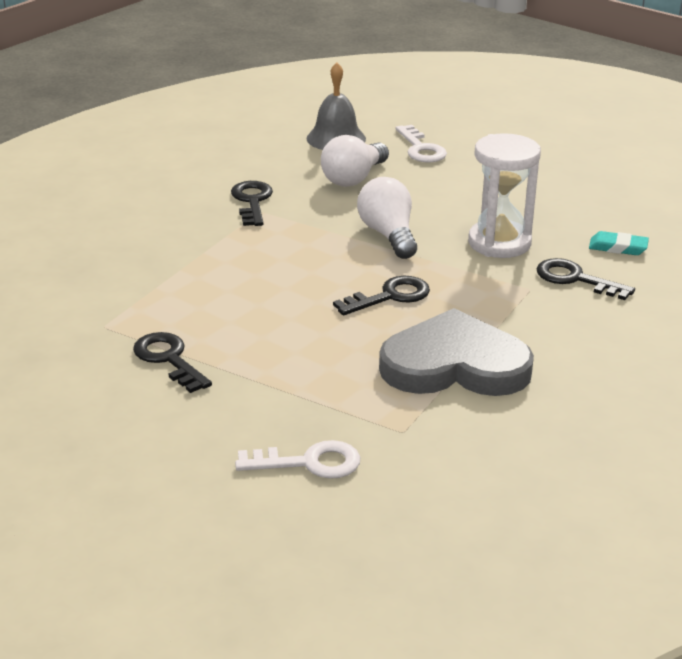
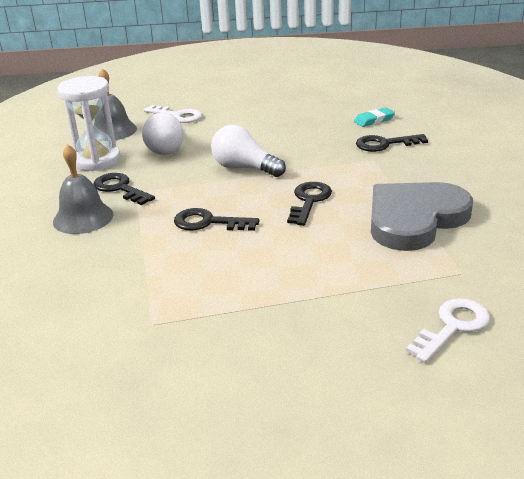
camera: 40 degrees left, 0 degrees up
(168, 359) = (242, 318): black key -> black key (208, 222)
(184, 214) = (83, 218): none -> grey bell
(499, 243) = (313, 144): white hourglass -> white hourglass (97, 160)

